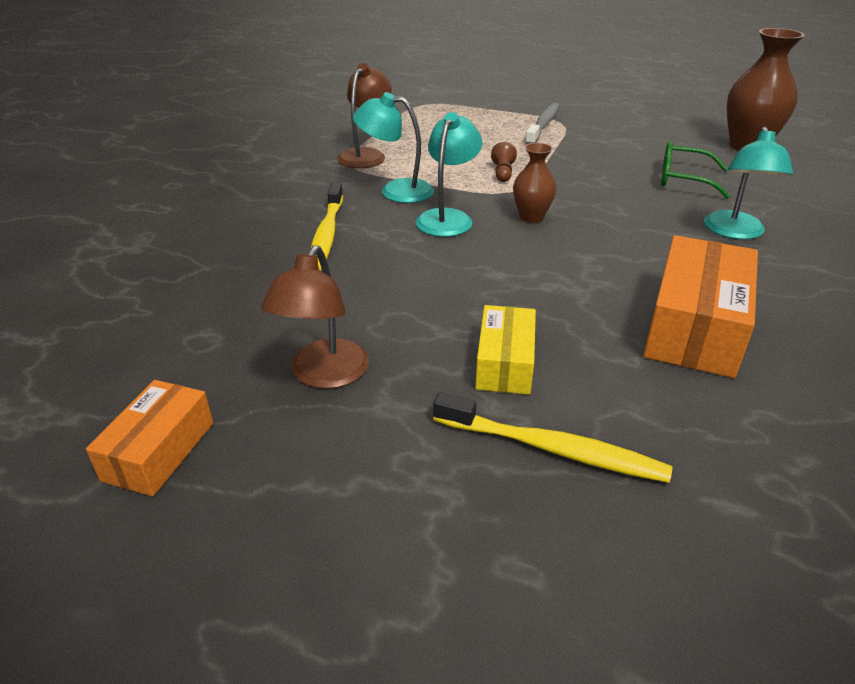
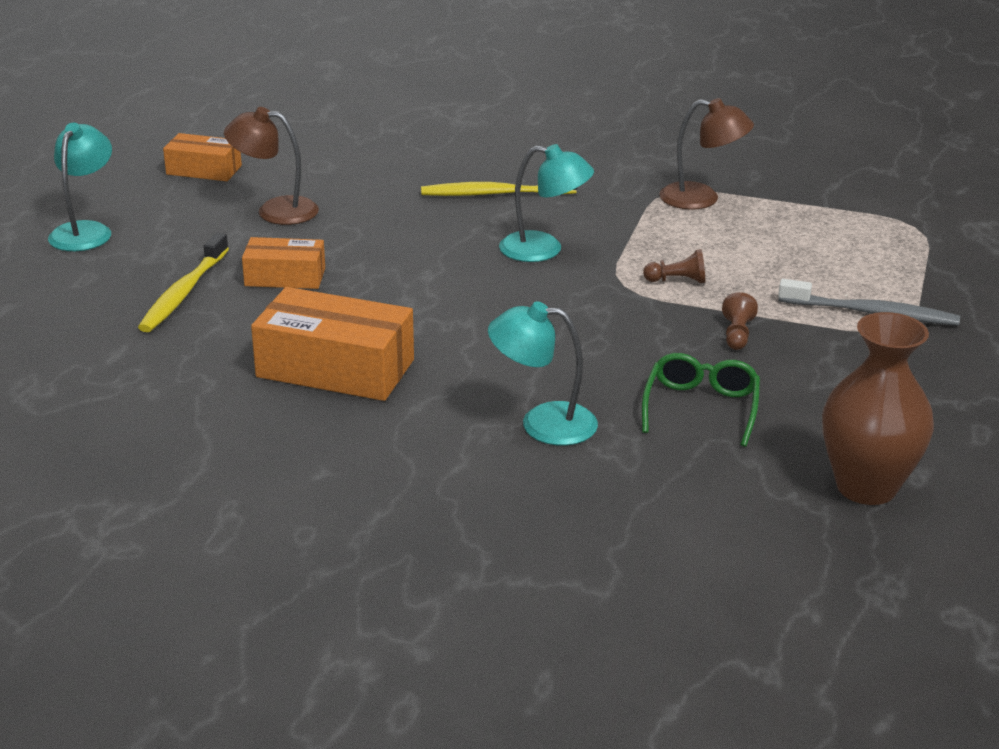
camera: 85 degrees right, 5 degrees down
(396, 190) = (605, 220): turquoise lamp -> turquoise lamp (85, 231)
(504, 363) = (285, 277): yellow box -> orange box
(531, 217) = (555, 295): brown vase -> none
(580, 161) = (737, 334): none -> brown pawn

